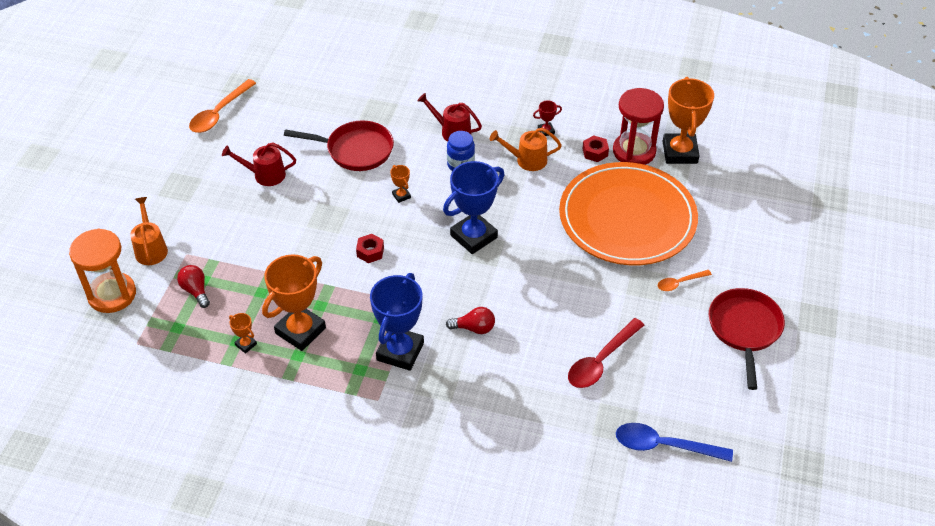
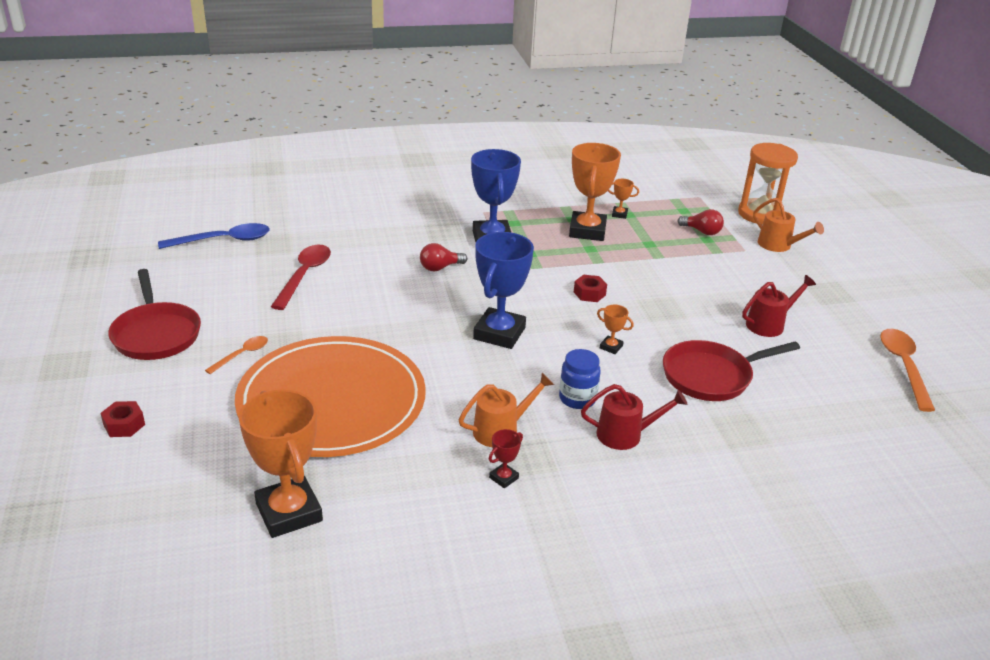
camera: 150 degrees right, 15 degrees down
(595, 152) = (416, 470): red nut -> red nut (124, 425)
(634, 151) = (360, 490): red hourglass -> none

